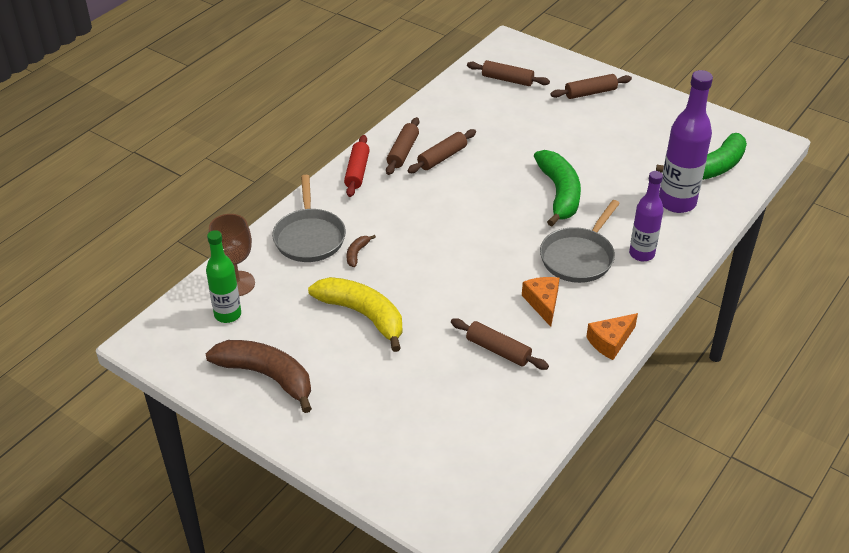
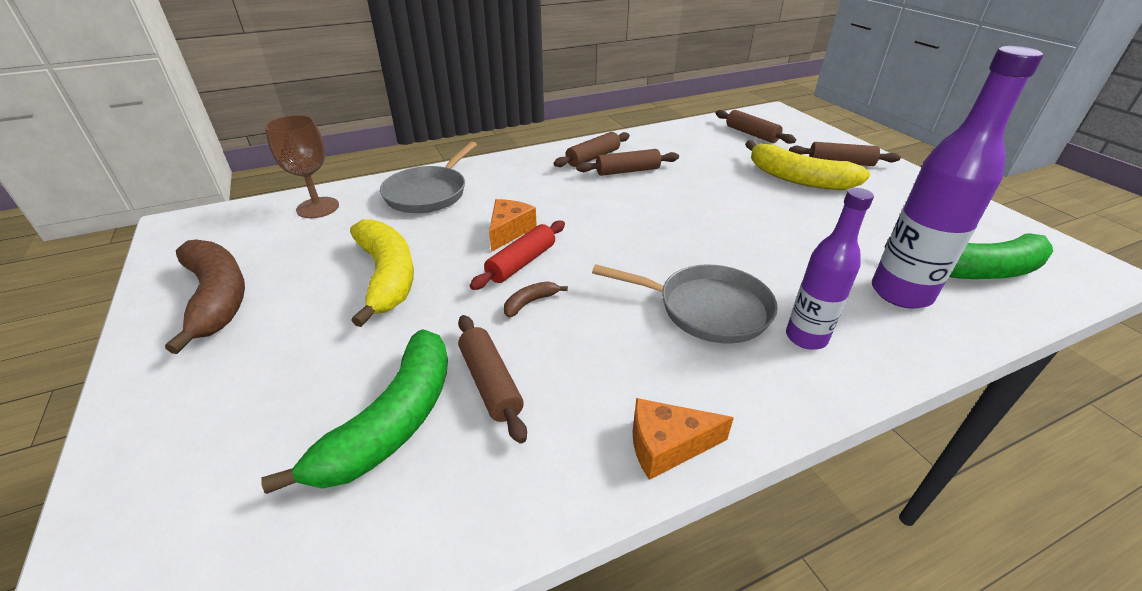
camera: 30 degrees right, 5 degrees down
(228, 314) = (273, 229): green bottle -> none
(357, 172) = (533, 160): red rolling pin -> red rolling pin (521, 263)
(357, 253) = (454, 220): brown banana -> brown banana (530, 302)
(543, 303) = (609, 346): orange cheese -> orange cheese (509, 231)
(559, 194) = (734, 236): green banana -> green banana (392, 422)
(570, 122) = (798, 179): none -> yellow banana
(578, 257) = (706, 309): grey pan -> grey pan turned 135 degrees counterclockwise

